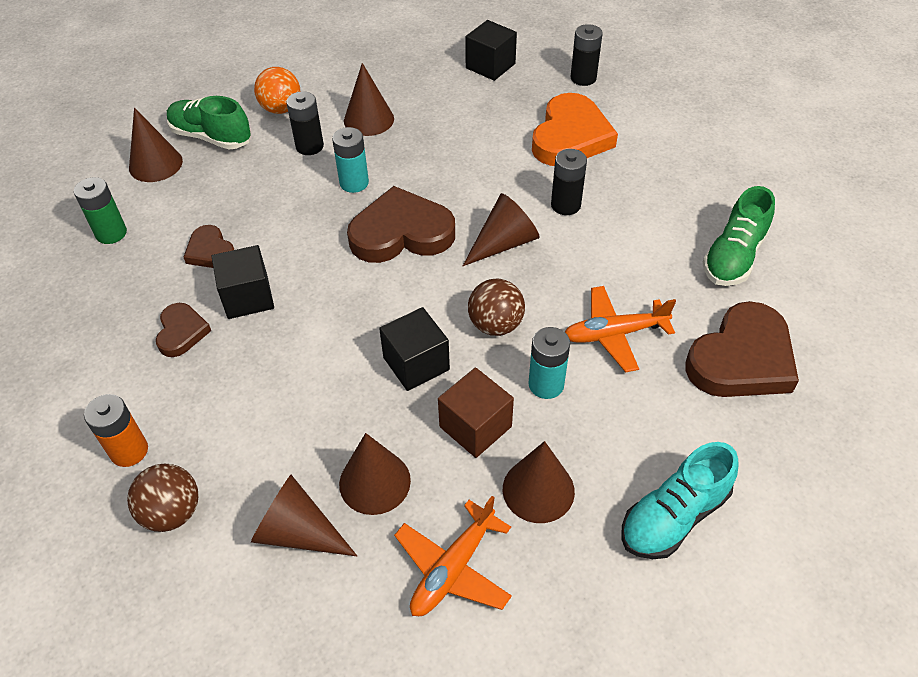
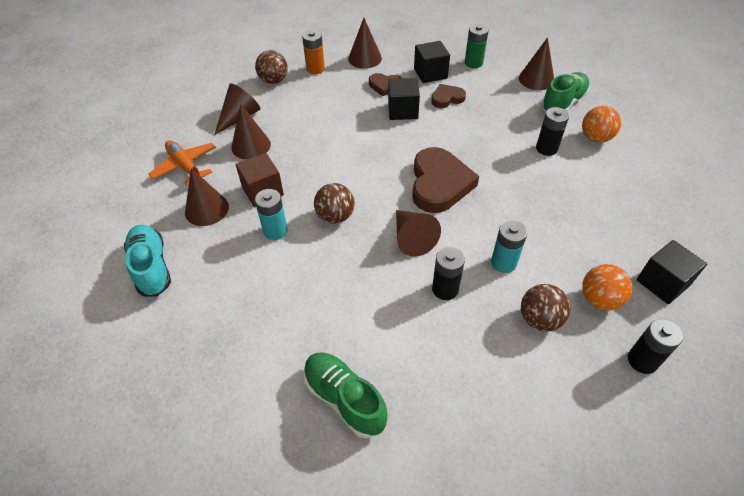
camera: 105 degrees right, 0 degrees up
(354, 183) = (499, 166): turquoise battery -> turquoise battery (503, 263)
(369, 119) = (578, 184): brown cone -> brown cone (365, 58)
(416, 364) = (321, 173): black cube -> black cube (430, 73)
(528, 102) = (599, 299): none -> orange ball
(570, 137) = (539, 319): orange heart -> brown ball
(614, 334) = (299, 281): orange plane -> none
(741, 359) = (239, 356): brown heart -> none

